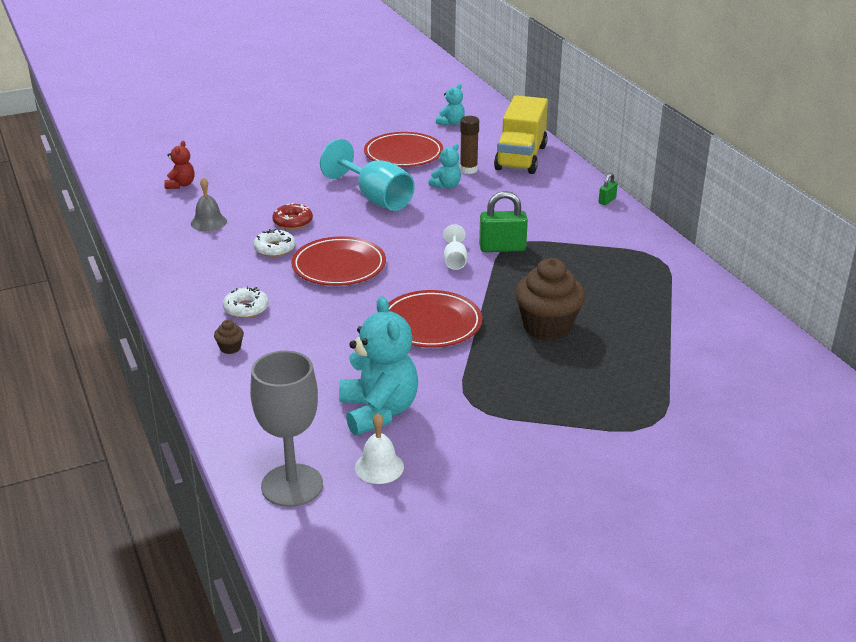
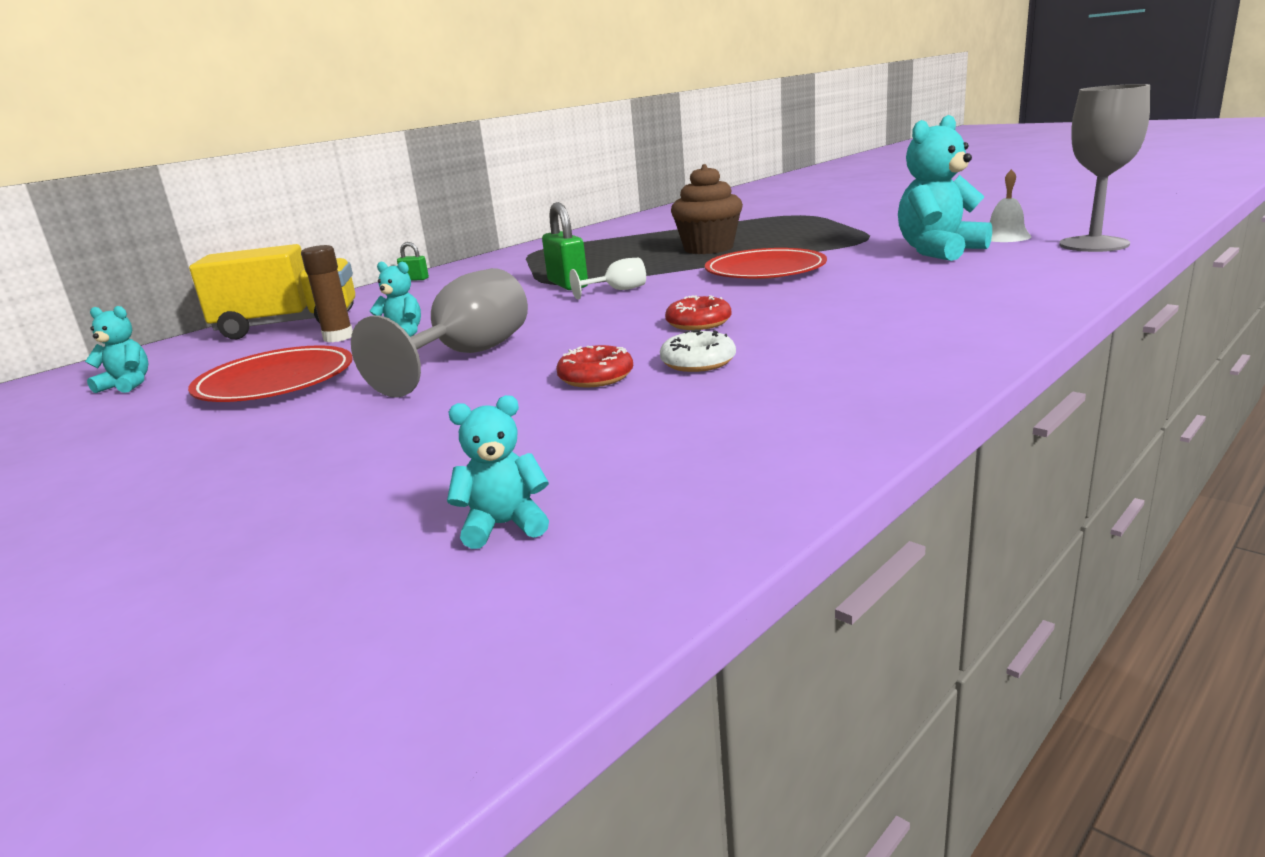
camera: 110 degrees left, 10 degrees down
(181, 185) = (504, 525): red teddy bear -> turquoise teddy bear
(208, 222) = (663, 432): grey bell -> none
(230, 348) = (973, 311): brown cupcake -> none
(246, 308) = (879, 329): white donut -> none
(339, 266) = (698, 323): red plate -> red donut
(375, 198) = (468, 356): turquoise goblet -> grey goblet

